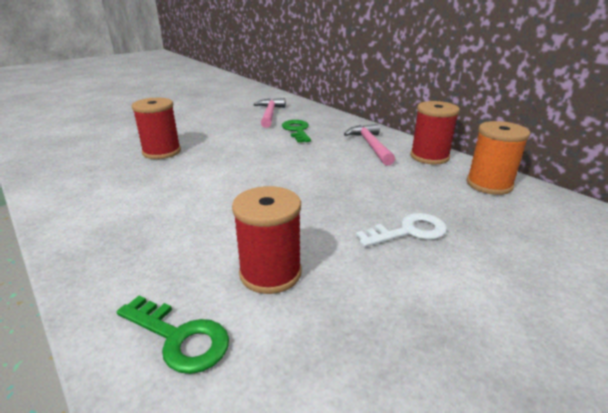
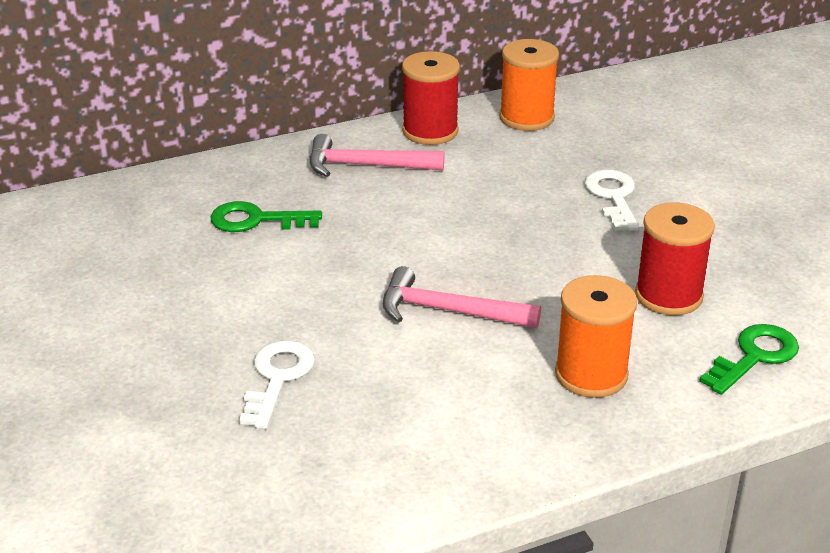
camera: 75 degrees left, 5 degrees up
(157, 242) = (591, 374): none -> orange spool
(162, 152) = (277, 378): red spool -> white key
(270, 114) = (142, 238): pink hammer -> pink hammer (449, 311)

